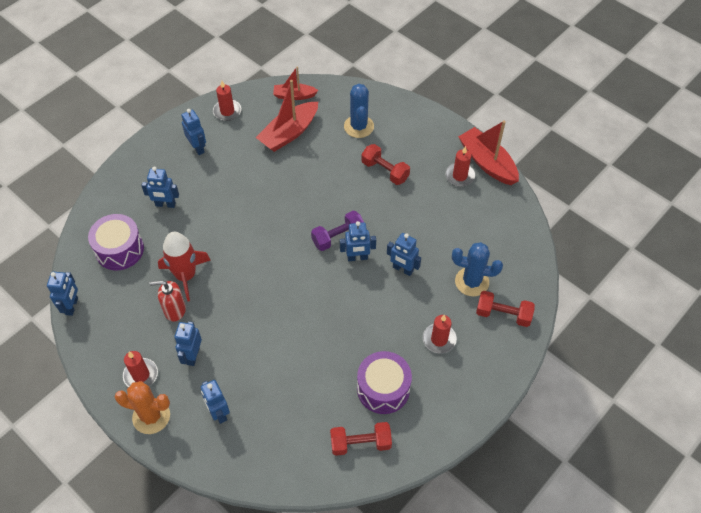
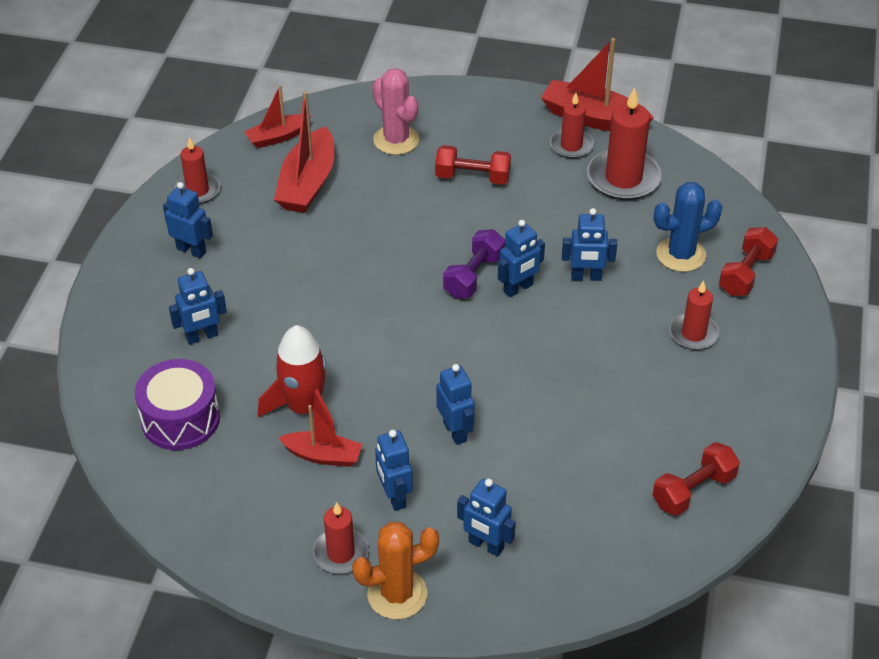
camera: 30 degrees left, 10 degrees down
(72, 306) = (167, 518): blue robot -> blue robot (455, 431)
(174, 310) = (323, 455): red soap dispenser -> red boat
(359, 126) = (396, 140): blue cactus -> pink cactus
(383, 389) = (671, 418): purple drum -> none
(475, 213) = (623, 178): none -> red candle
(503, 314) = (746, 273): red dumbbell -> red dumbbell turned 45 degrees counterclockwise

